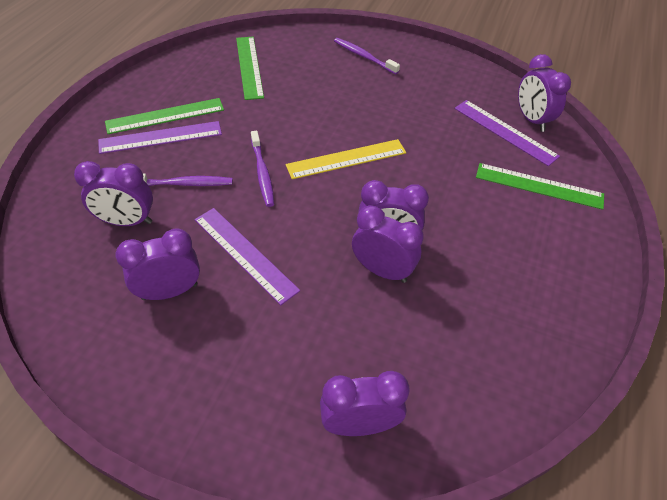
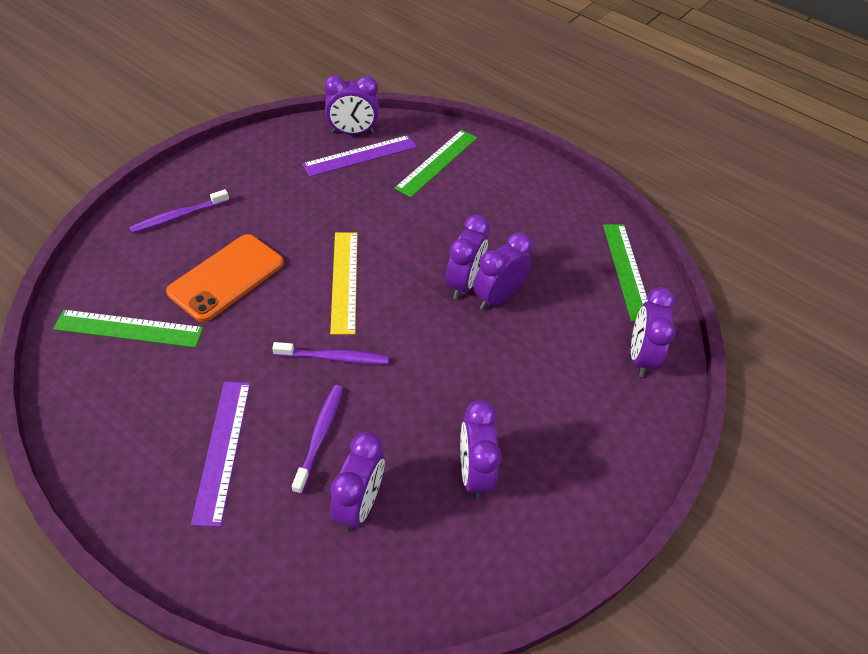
camera: 75 degrees left, 0 degrees up
(165, 116) = (181, 439): green ruler -> green ruler (627, 270)
(245, 254) = (445, 397): purple ruler -> none
(316, 95) = (226, 277): none -> orange phone

